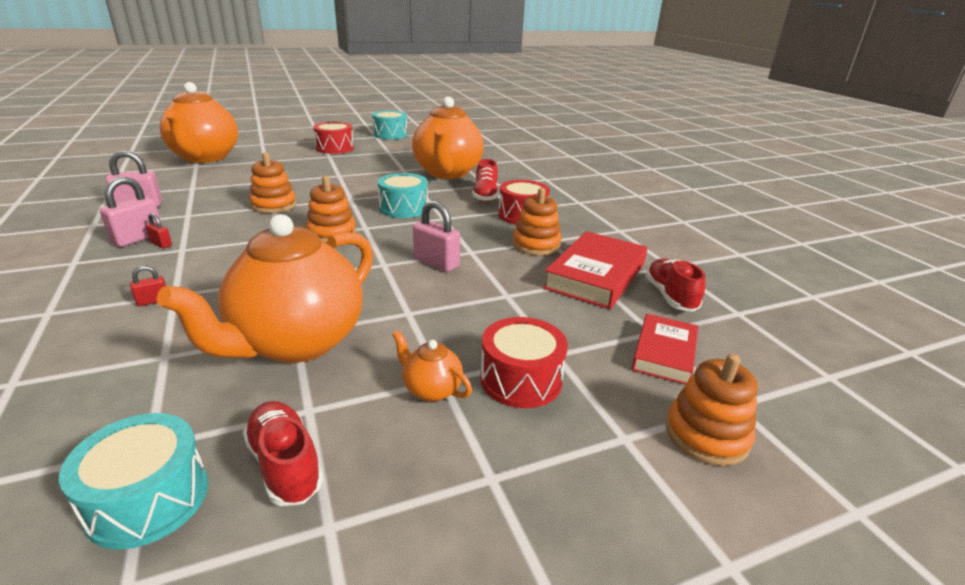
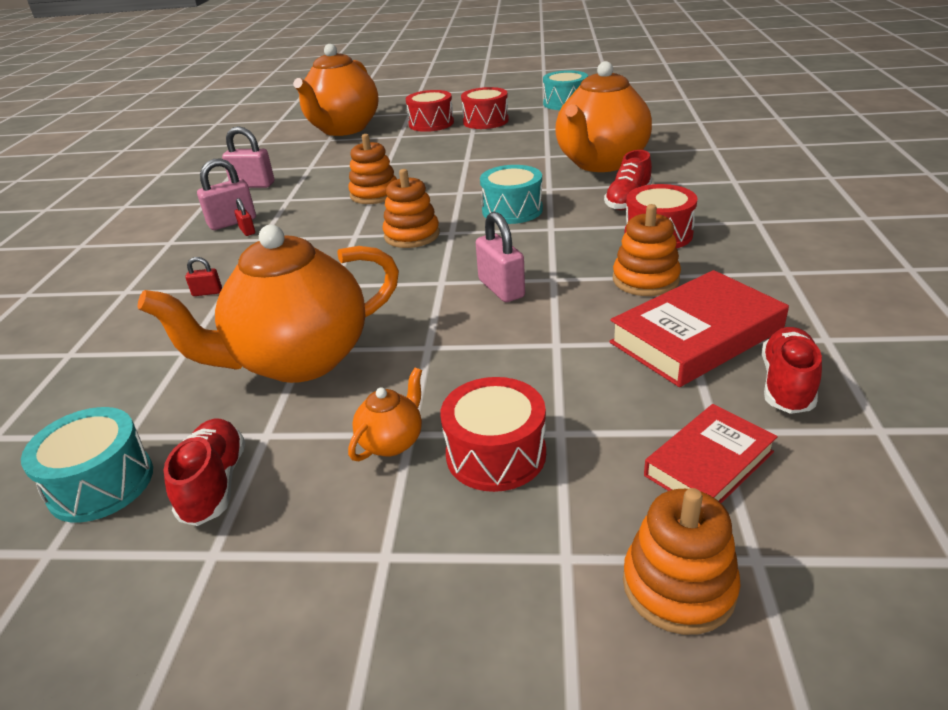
camera: 30 degrees right, 5 degrees up
(288, 151) = (431, 123): none -> red drum
(431, 389) = (392, 442): orange teapot -> orange teapot turned 60 degrees clockwise

